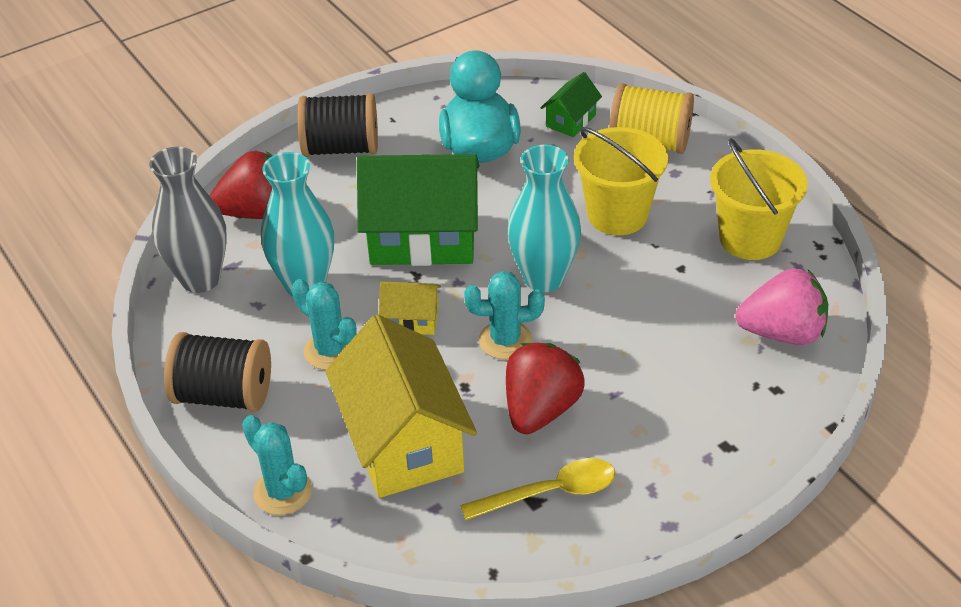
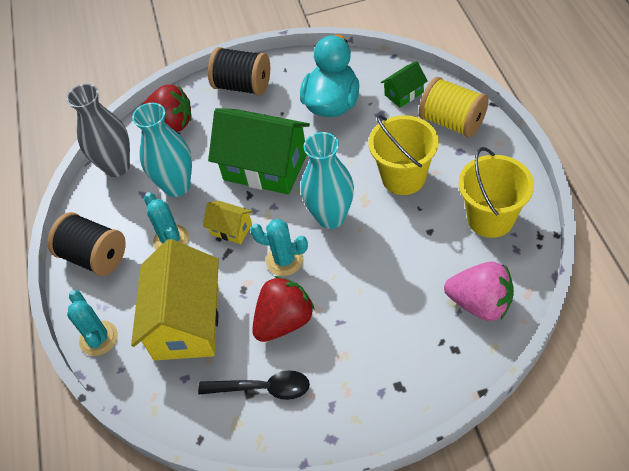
camera: 25 degrees right, 10 degrees up
(550, 492) = (263, 388): yellow spoon -> black spoon

